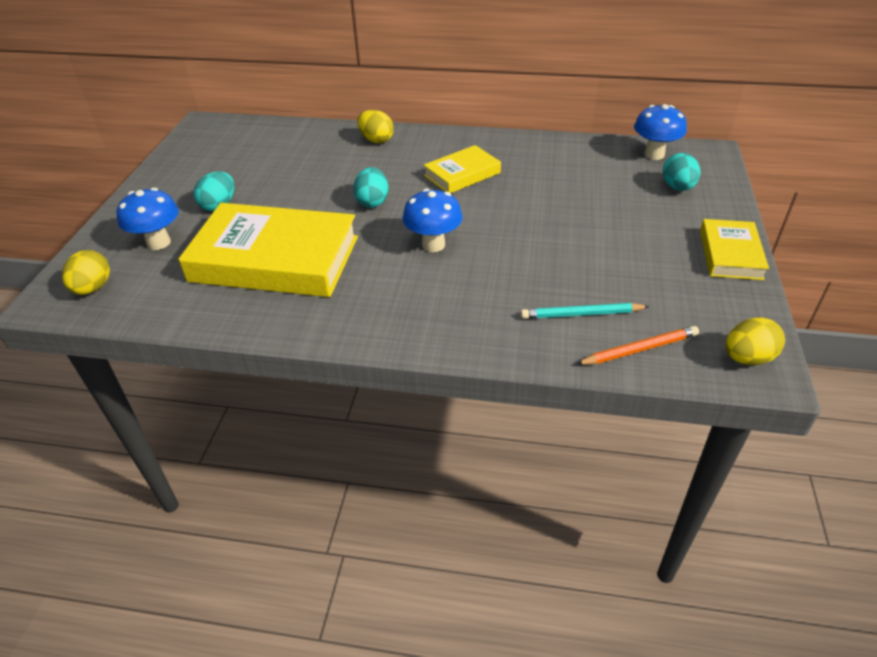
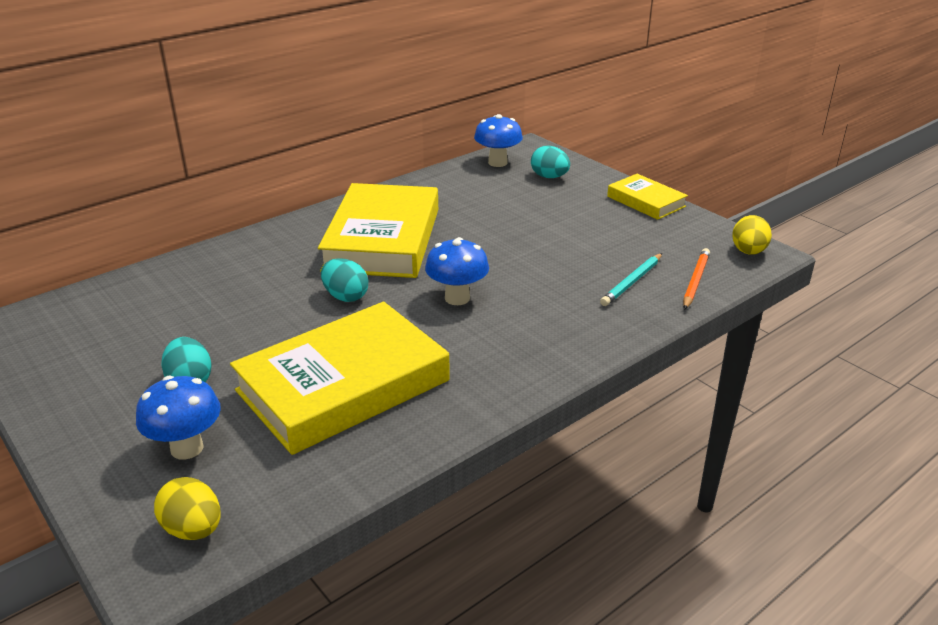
camera: 50 degrees left, 10 degrees down
(376, 140) = (251, 250): yellow egg -> none
(462, 174) = (383, 239): yellow book -> yellow book, size x1.95

